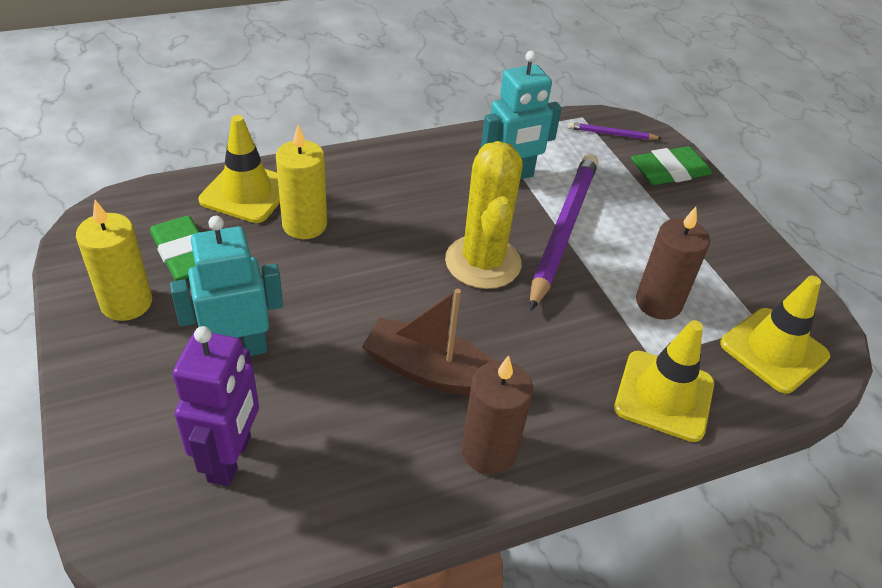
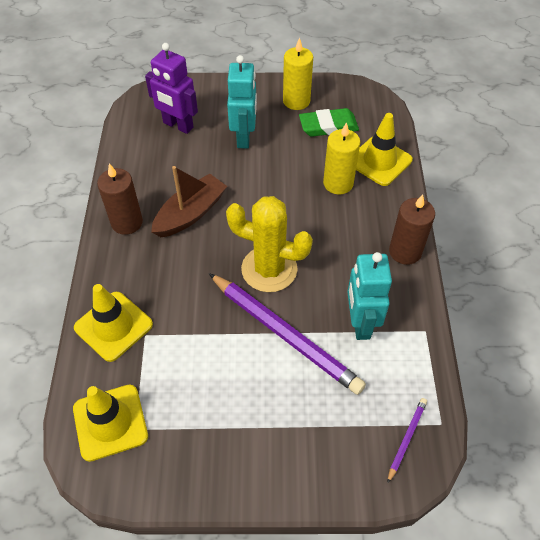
camera: 115 degrees right, 10 degrees up
(658, 303) = (187, 365): brown candle -> brown candle (405, 251)
(669, 171) = (336, 464): green eraser -> none

